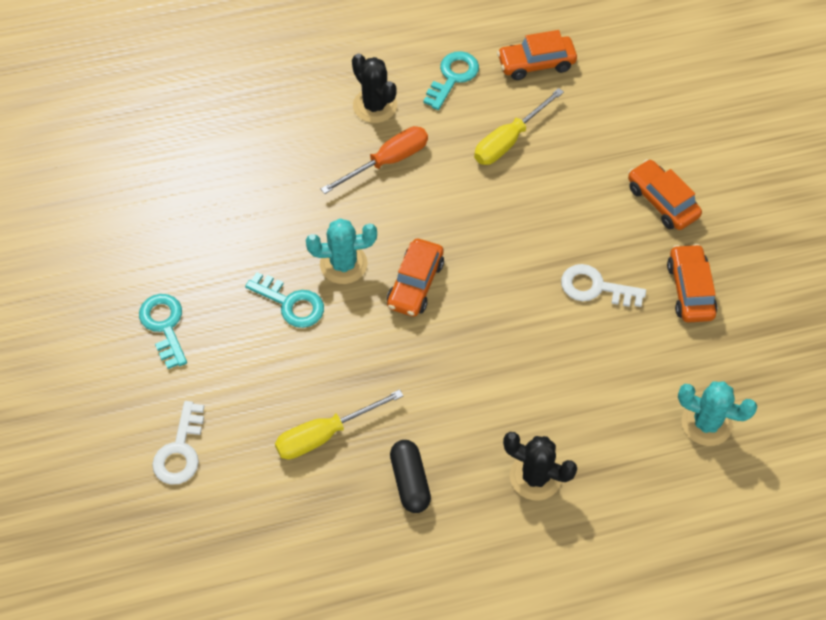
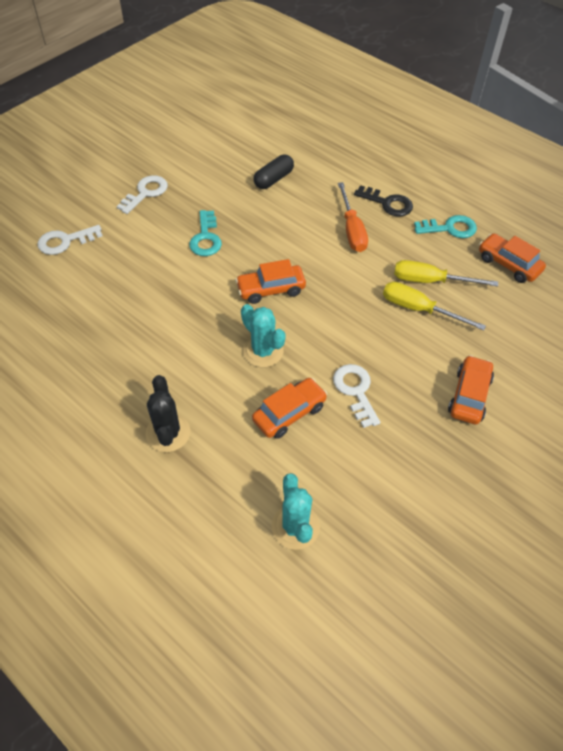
camera: 55 degrees right, 5 degrees down
(164, 326) = (145, 193): turquoise key -> white key
(324, 434) = (122, 301): yellow screwdriver -> yellow screwdriver (419, 309)
(343, 264) = (255, 247): turquoise cactus -> turquoise cactus (263, 351)
(375, 106) = (387, 203): black cactus -> black key
(387, 161) = (352, 230): orange screwdriver -> orange screwdriver turned 60 degrees clockwise
(410, 481) = (116, 362): black capsule -> black capsule (273, 179)
(690, 290) = (407, 454): orange car -> orange car (289, 413)

